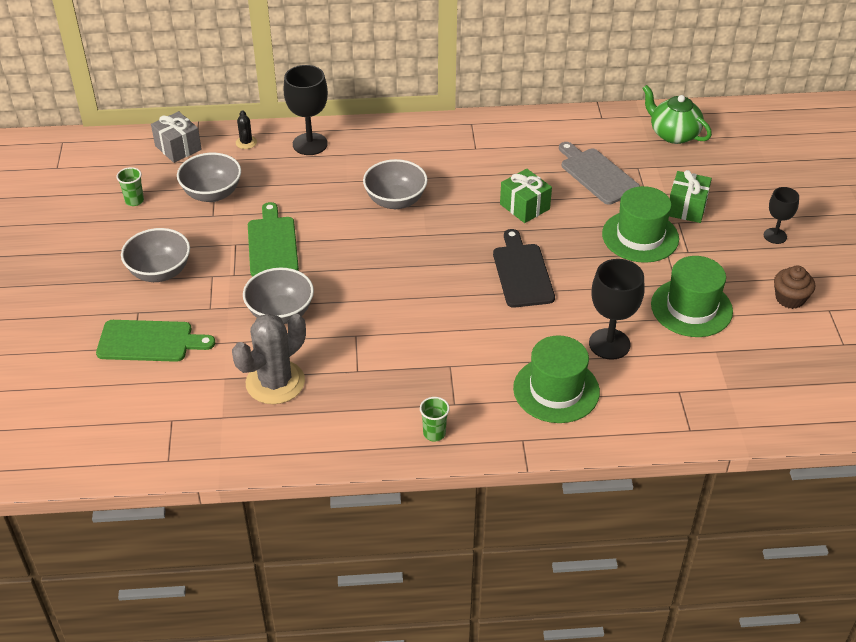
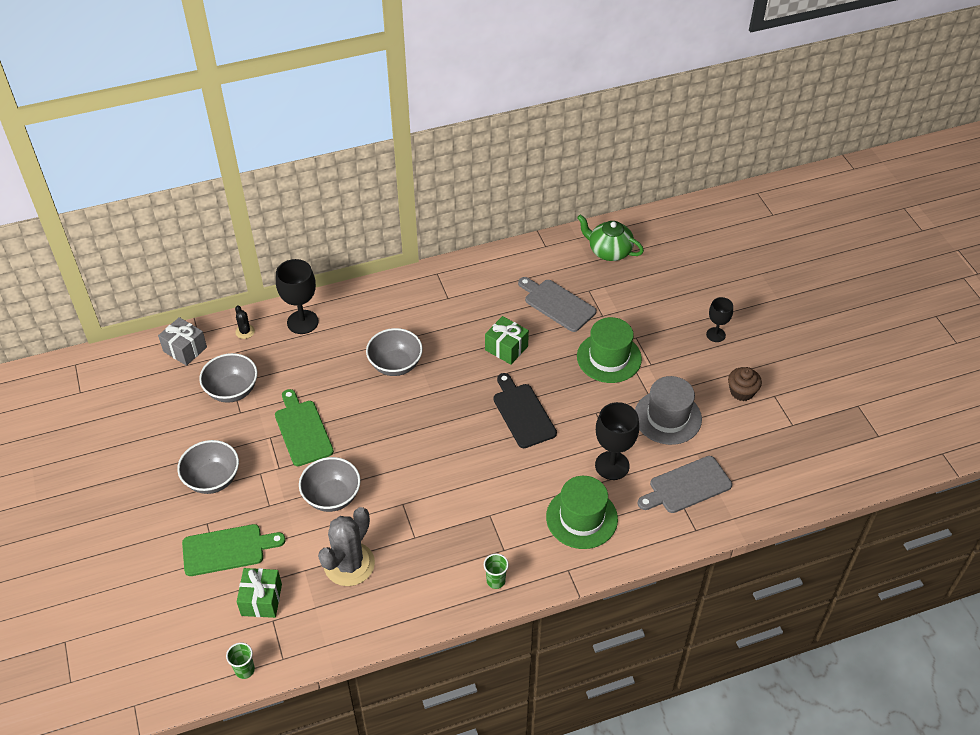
camera: 15 degrees left, 5 degrees up
(134, 201) = (164, 412): green cup -> green cup (244, 670)
(686, 208) = (639, 322): green gift -> green gift (261, 600)
(691, 308) = (667, 417): green hat -> grey hat
(693, 382) = (687, 486): none -> grey cutting board

